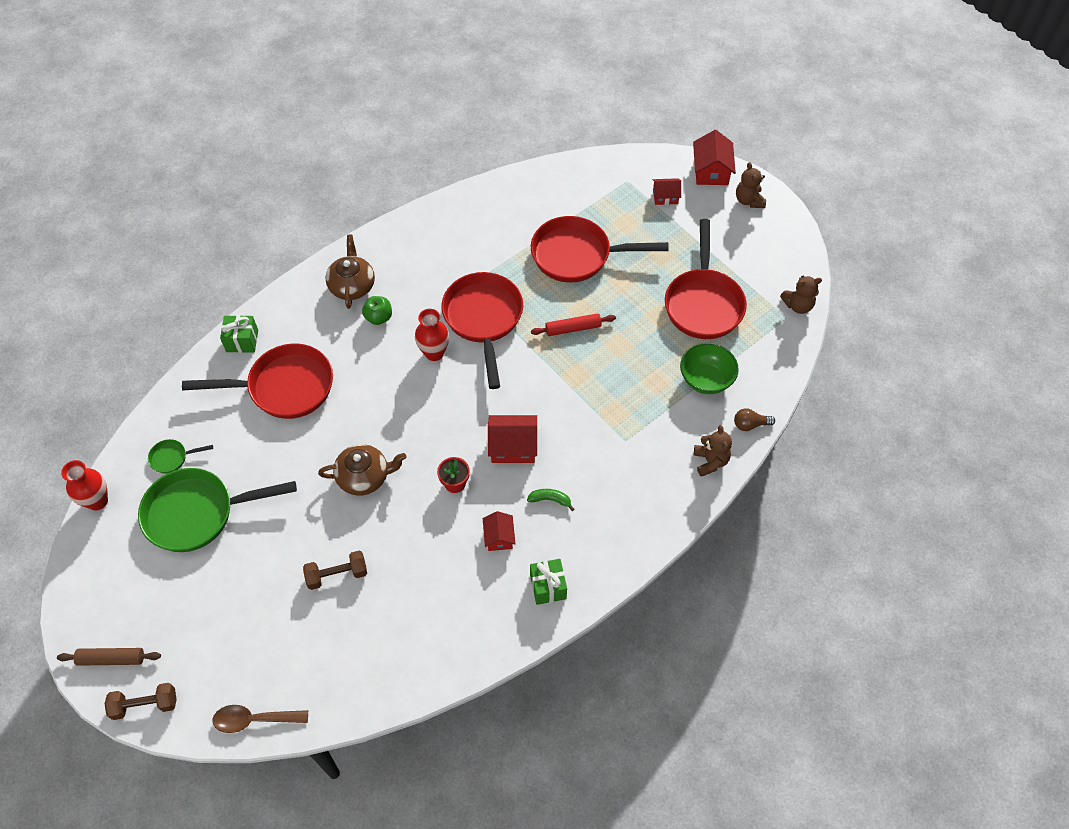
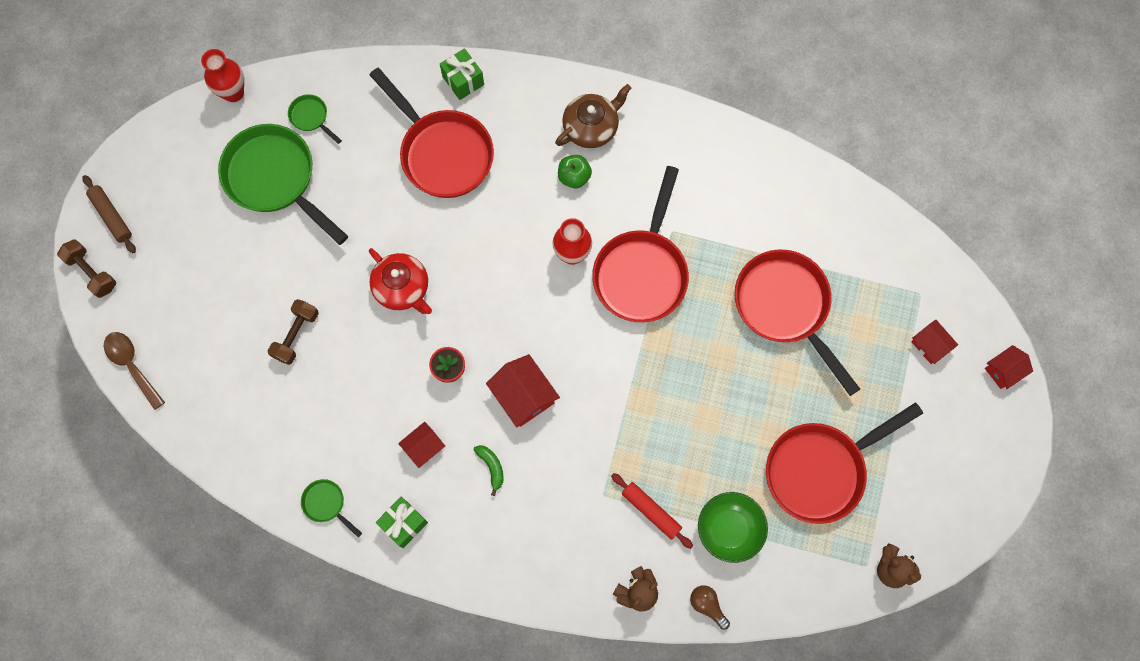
camera: 55 degrees right, 15 degrees up
(337, 575) = (296, 335): brown dumbbell -> brown dumbbell turned 75 degrees clockwise
(364, 477) = (402, 288): brown teapot -> red teapot
(483, 319) = (642, 272): red pan -> red pan turned 150 degrees clockwise
(490, 634) = (326, 504): none -> green pan
(573, 328) = (694, 362): red rolling pin -> red rolling pin (651, 511)
(711, 171) = (1004, 370): red house -> red house, size x0.62
(749, 200) = (994, 434): brown teddy bear -> none

